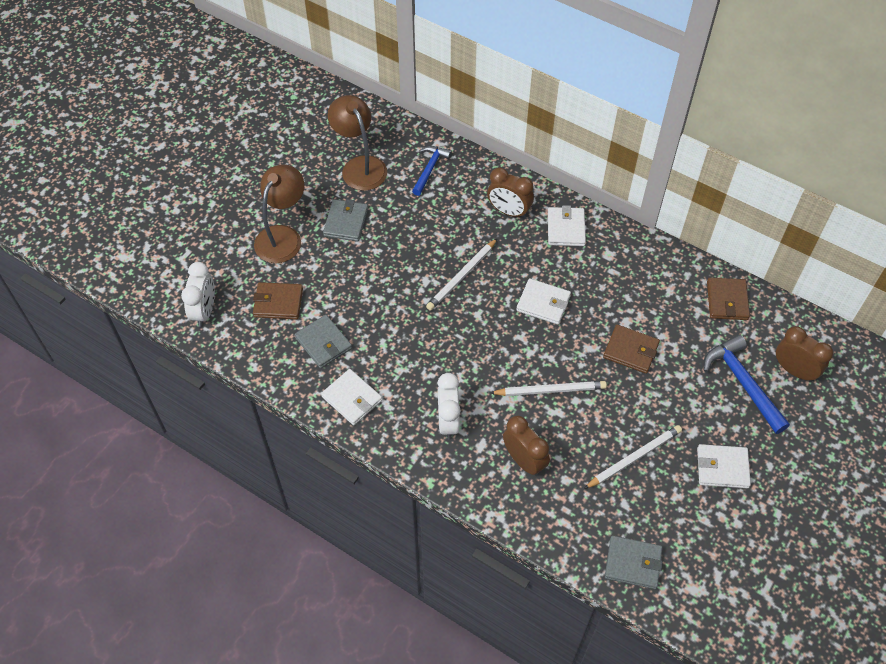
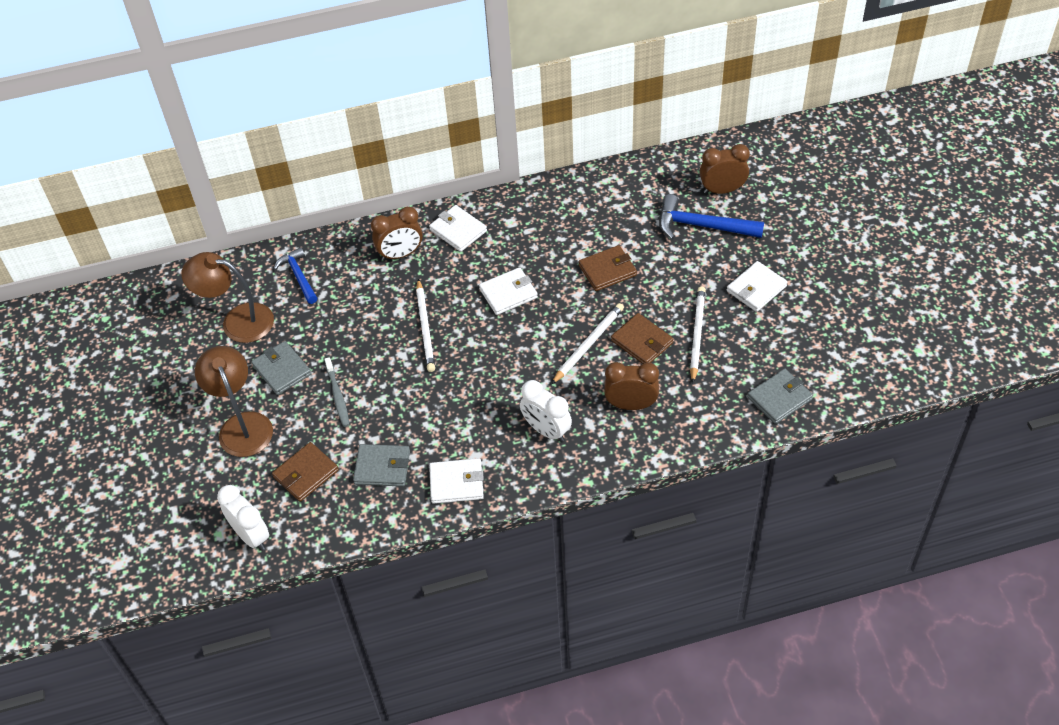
camera: 45 degrees left, 5 degrees down
(355, 271) = (337, 396): none -> grey toothbrush
(727, 301) = (627, 184): brown wallet -> brown wallet (642, 342)

